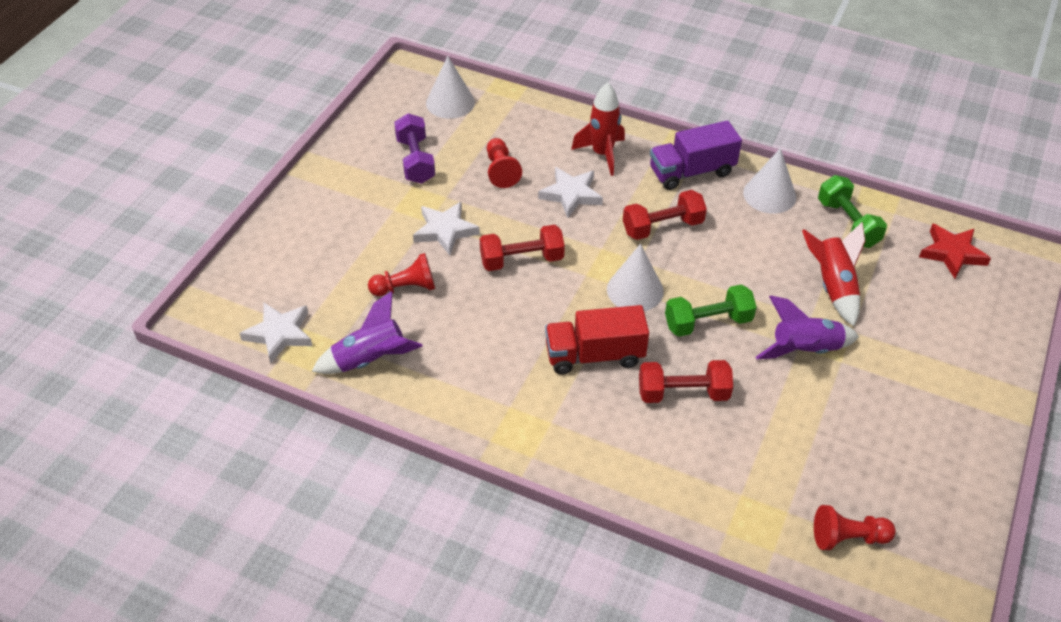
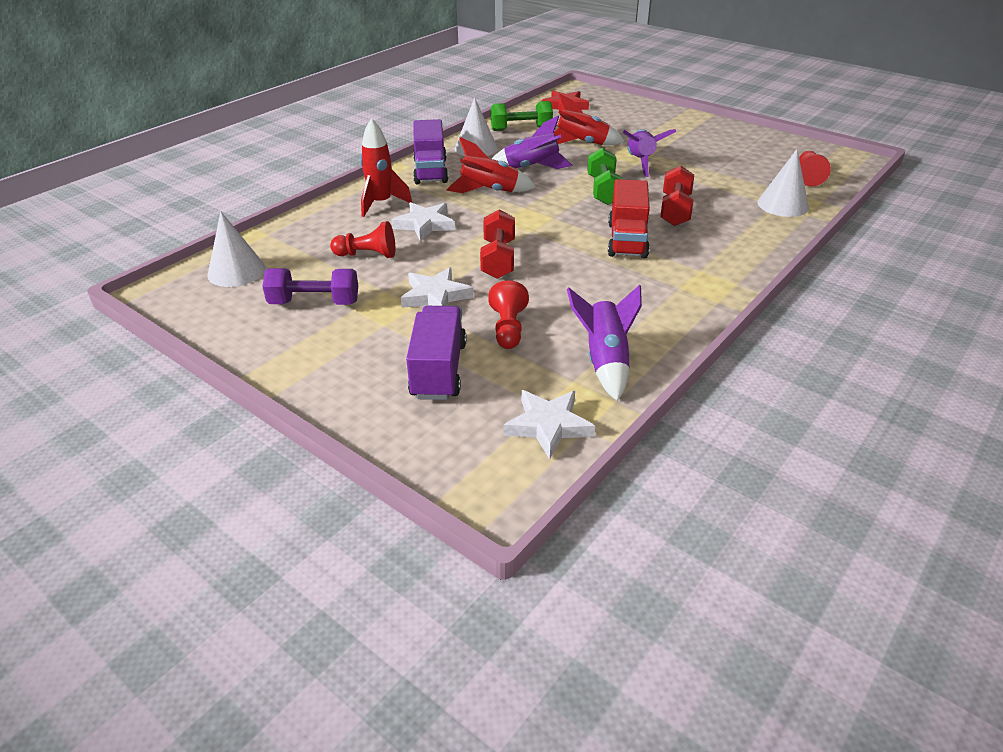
camera: 75 degrees left, 10 degrees down
(338, 256) = (438, 370): none -> purple truck
(635, 290) = (558, 213): white cone -> white cone (783, 205)
(662, 227) = (489, 191): red dumbbell -> red rocket
(738, 251) = (531, 168): none -> purple rocket

